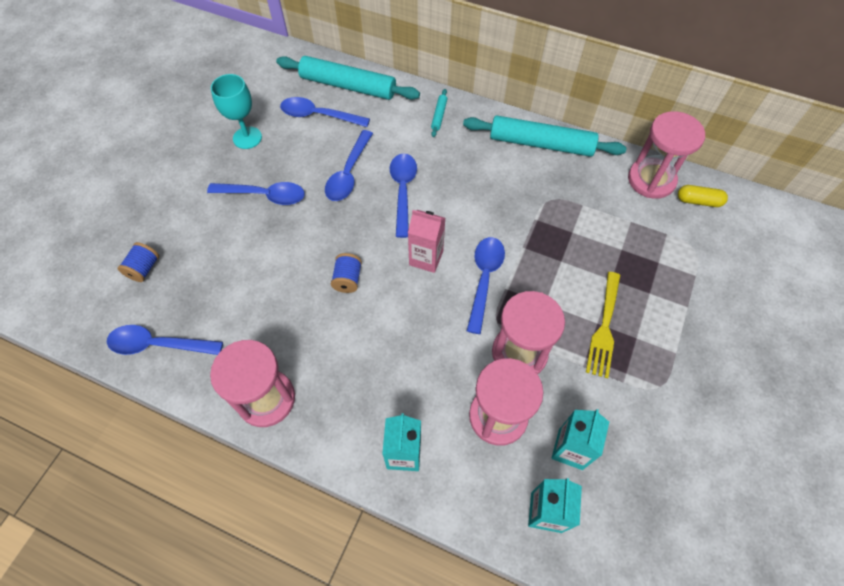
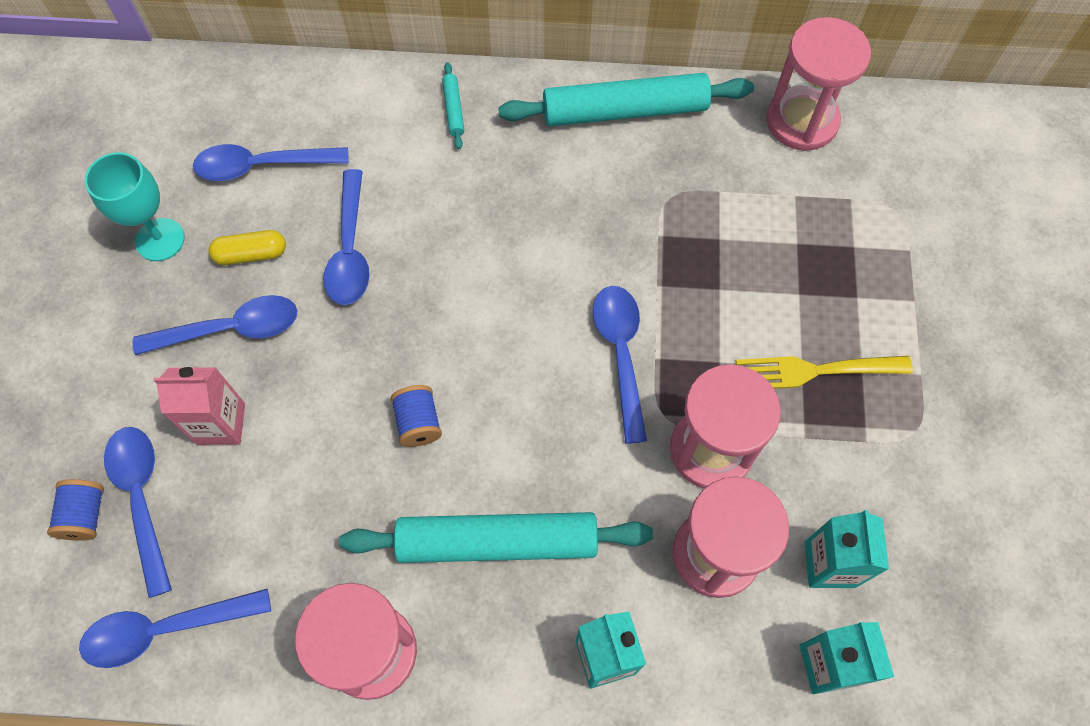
camera: 20 degrees left, 5 degrees up
(348, 86) = (289, 100): turquoise rolling pin -> turquoise rolling pin (497, 542)
(403, 191) = (446, 253): blue spoon -> blue spoon (142, 499)
(426, 258) = (523, 349): pink carton -> pink carton (221, 424)
(604, 328) = (814, 371): yellow fork -> yellow fork turned 90 degrees clockwise
(698, 201) = (877, 134): yellow capsule -> yellow capsule (251, 254)

